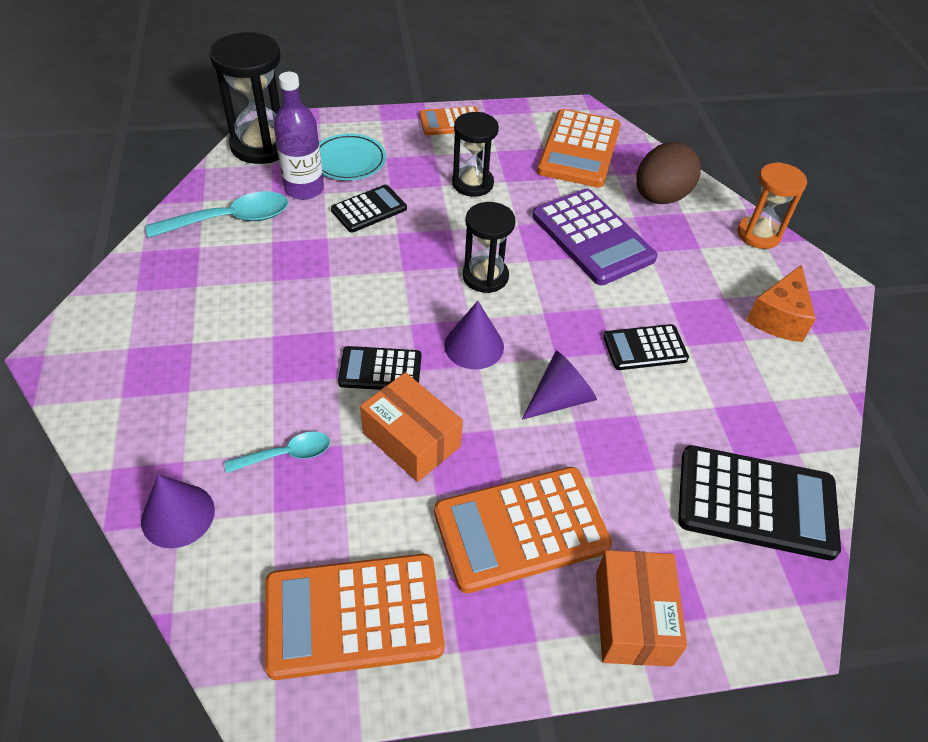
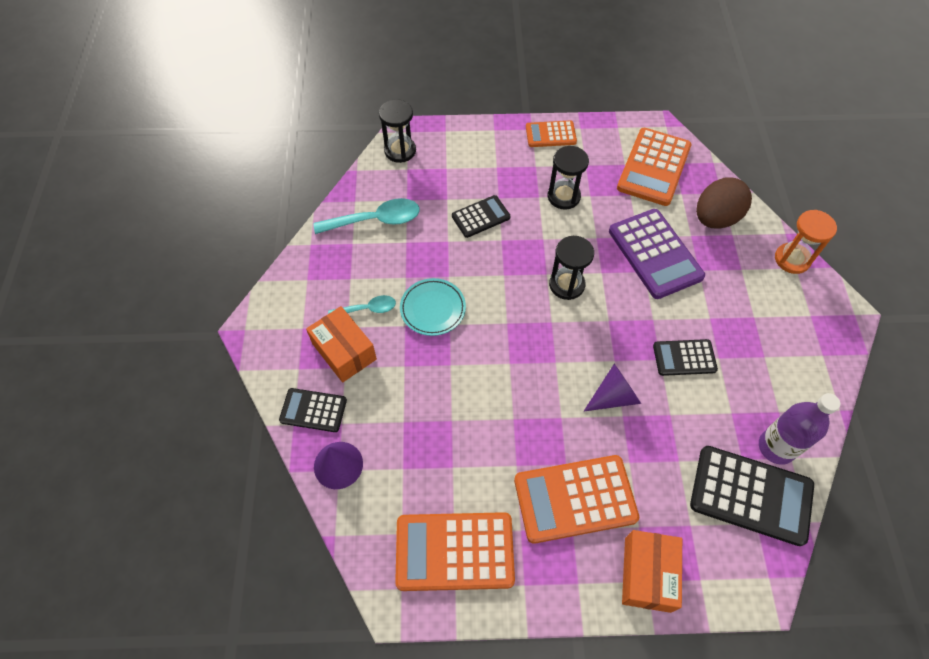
camera: 10 degrees right, 10 degrees up
(262, 145) = (400, 151): black hourglass -> black hourglass, size x0.65
(287, 454) = (413, 425): turquoise spoon -> turquoise spoon (367, 309)
(304, 189) = (431, 194): purple bottle -> purple bottle (776, 447)
(349, 161) = (467, 169): turquoise plate -> turquoise plate (433, 309)
(380, 370) = (482, 361): black calculator -> black calculator (313, 410)
(411, 439) = (501, 420): orange box -> orange box (344, 351)
(474, 346) = (553, 346): purple cone -> none
(778, 318) = (795, 339): orange cheese -> none

